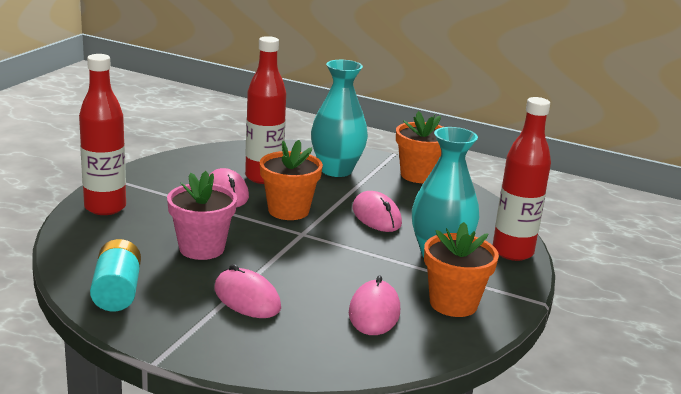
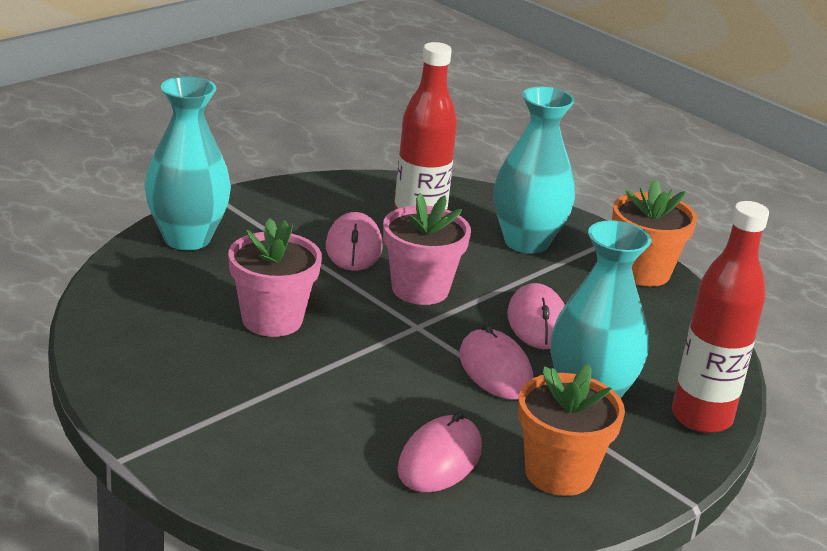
camera: 20 degrees right, 5 degrees up
(105, 207) = (187, 238): red bottle -> turquoise vase
(117, 292) = (133, 356): turquoise battery -> none
(247, 298) = (285, 401): pink mouse -> pink mouse (495, 370)
(288, 210) = (420, 289): orange flower pot -> pink flower pot

